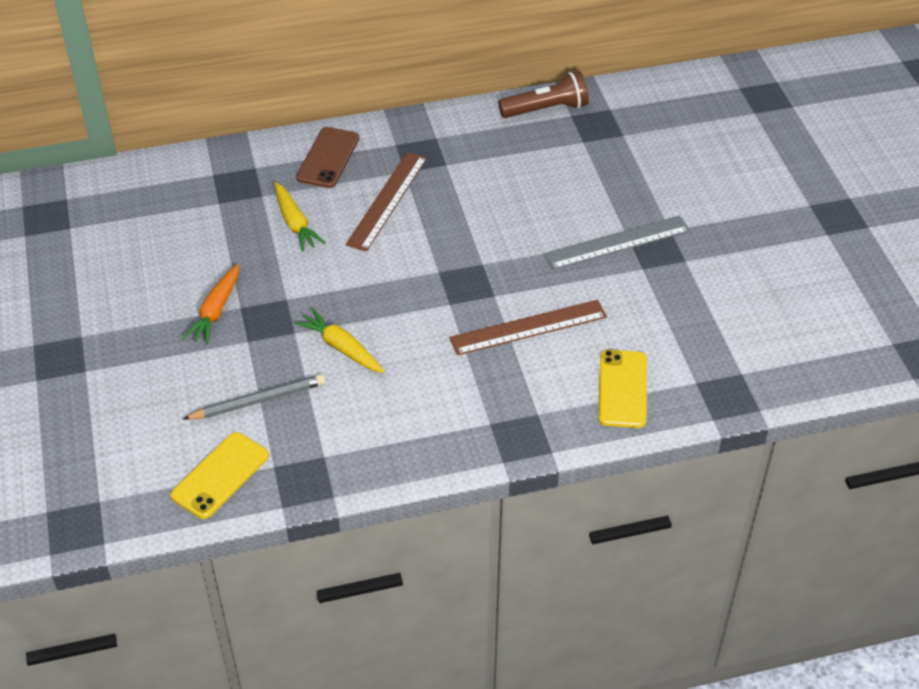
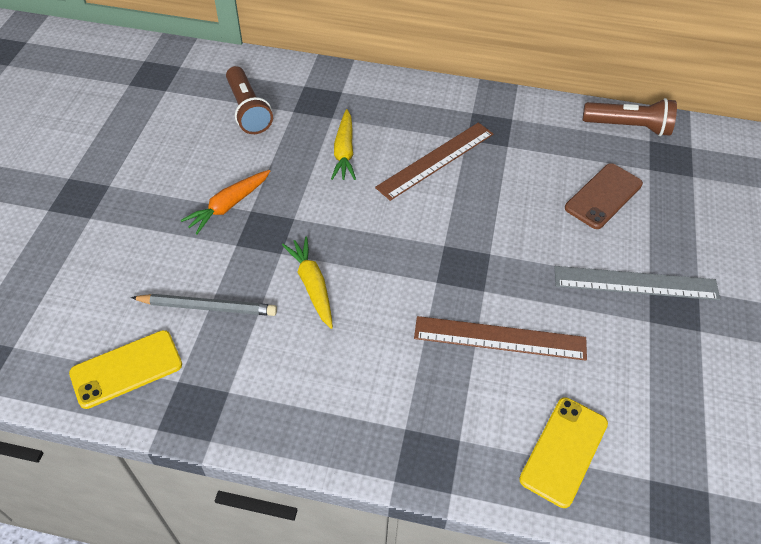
camera: 25 degrees right, 5 degrees up
(172, 217) = (248, 110): none -> brown flashlight
(328, 158) = (407, 104): brown phone -> brown phone (603, 196)

